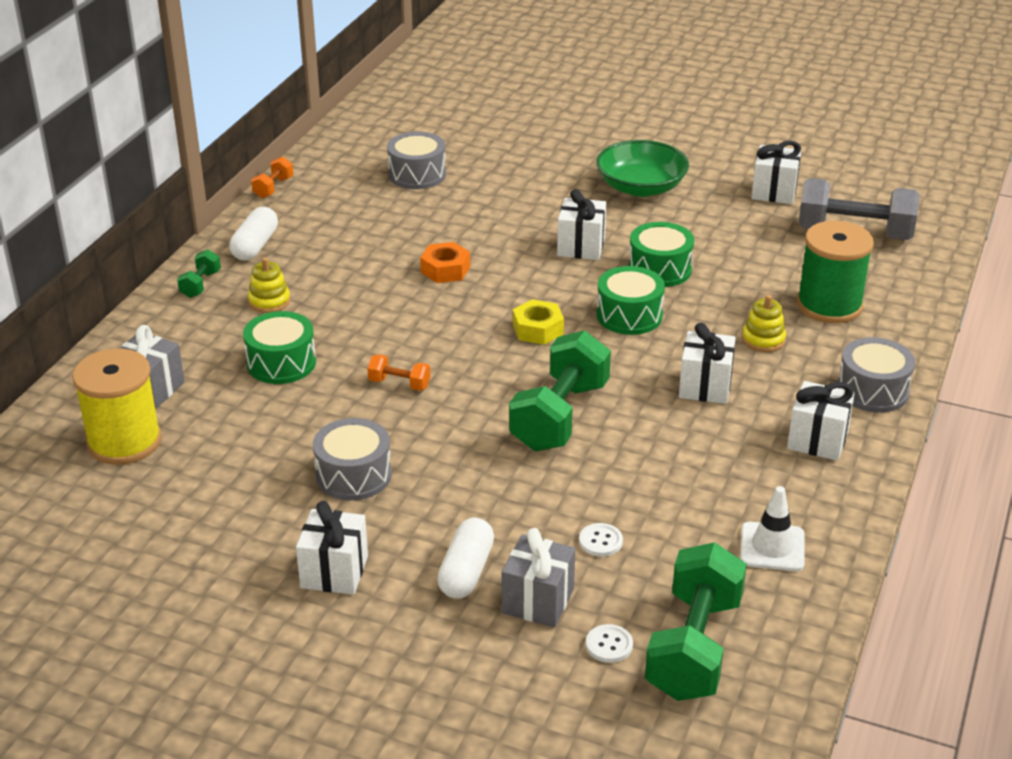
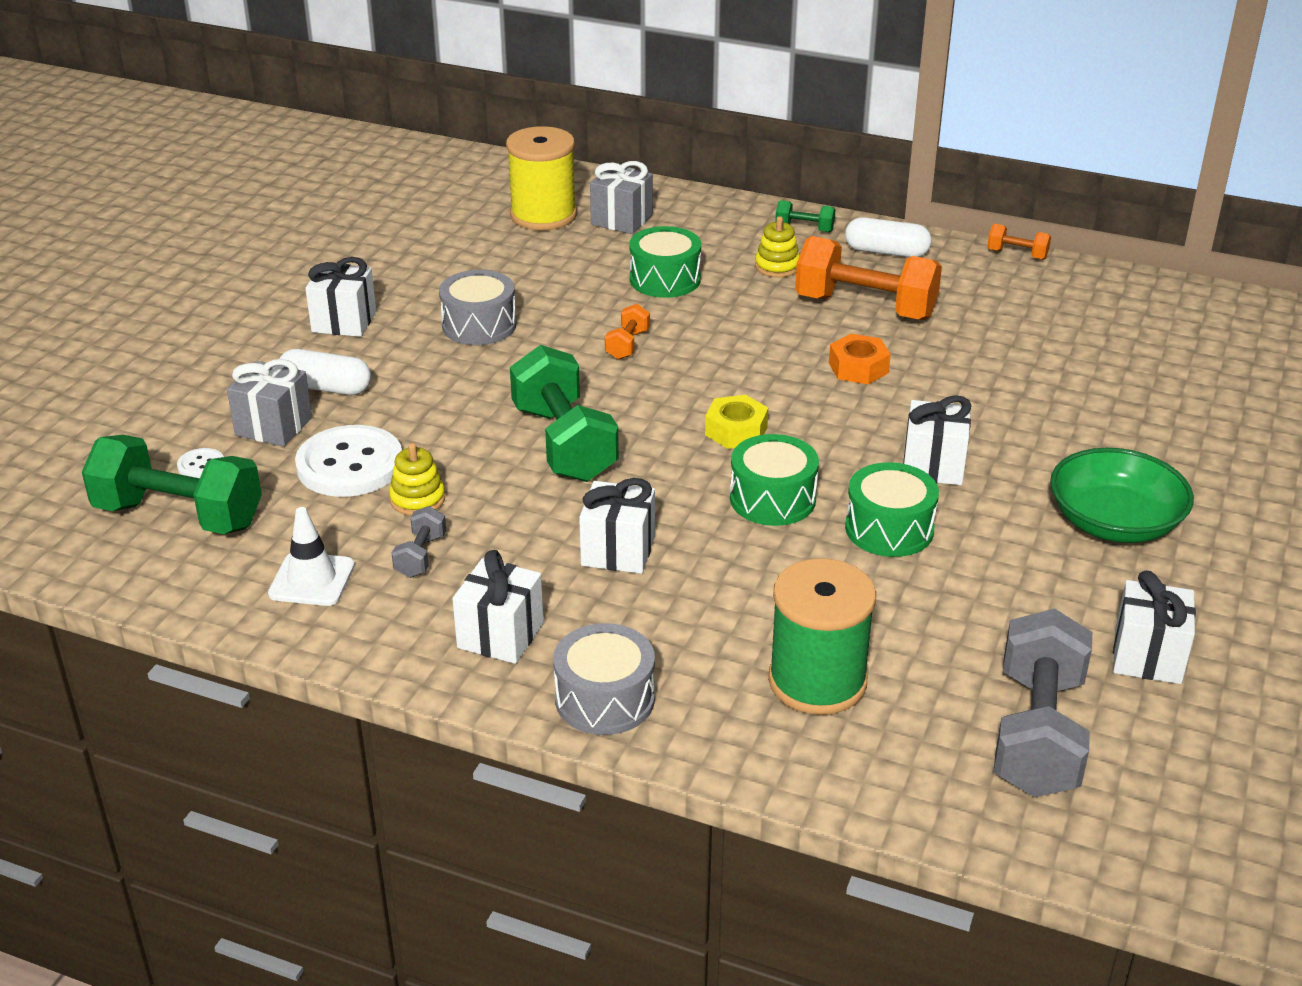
camera: 90 degrees right, 0 degrees up
(349, 261) = (865, 307): none -> orange dumbbell
(417, 174) = (1083, 344): grey drum -> none
(560, 416) = (564, 443): green dumbbell -> green dumbbell turned 45 degrees clockwise
(600, 541) = (350, 465): white button -> white button, size x2.30
(729, 487) = (420, 556): none -> grey dumbbell
(763, 340) = (724, 608): yellow stacking toy -> yellow stacking toy (417, 499)

